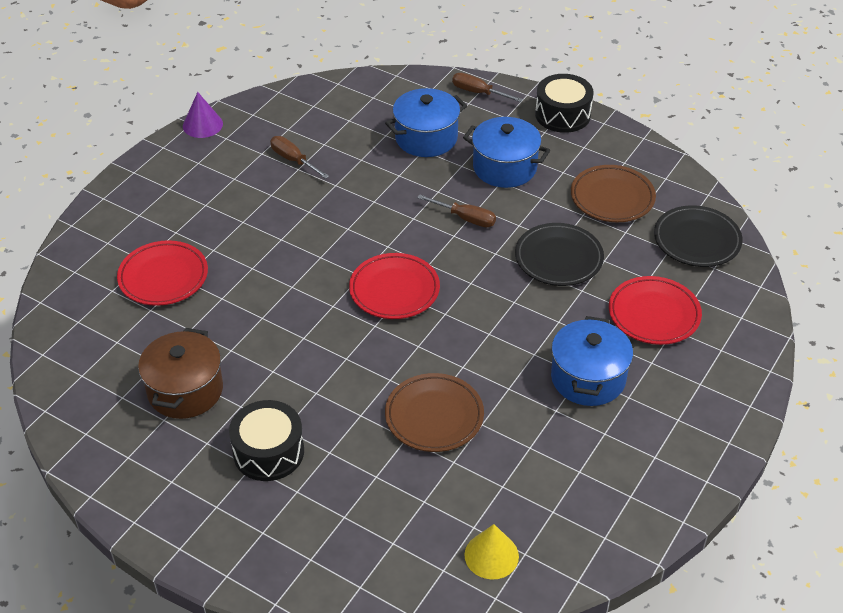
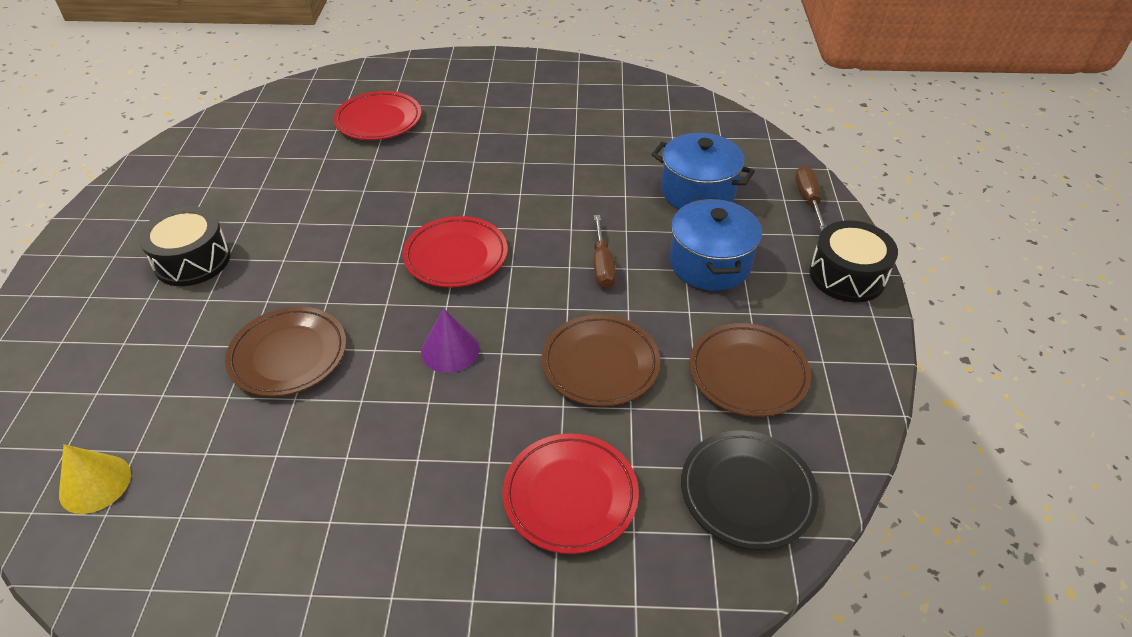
camera: 60 degrees right, 0 degrees up
(185, 390) = (248, 184): brown pot -> none
(202, 125) = (582, 66): purple cone -> purple cone (450, 350)
(293, 160) = (584, 127): brown screwdriver -> none
(558, 258) = (600, 364): black plate -> brown plate
(588, 378) = (415, 468): blue pot -> none

